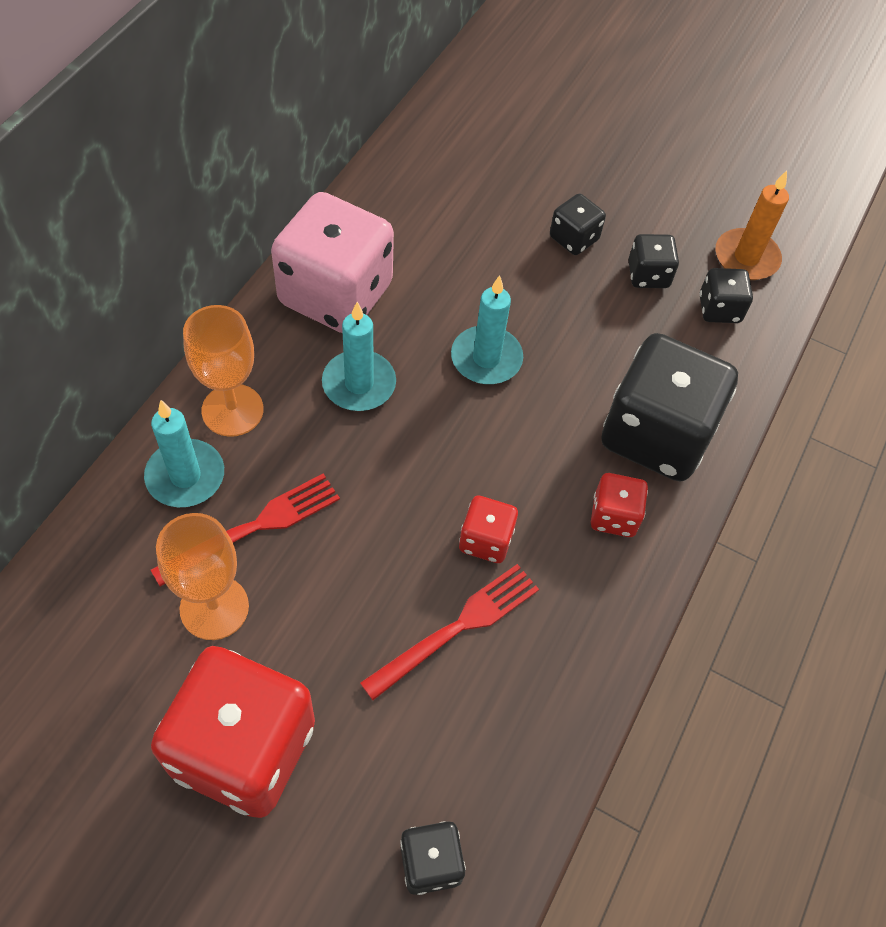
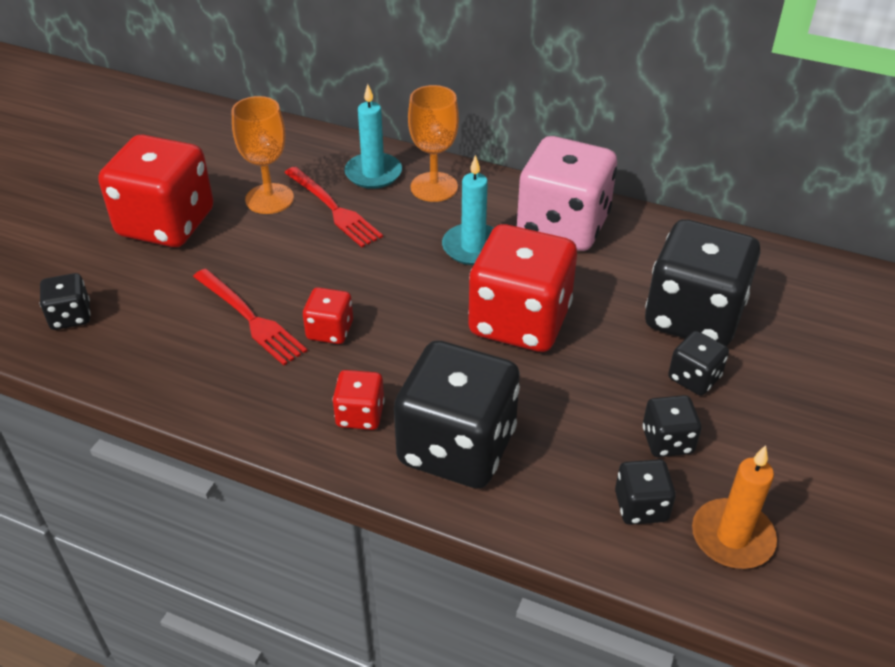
camera: 90 degrees right, 15 degrees down
(486, 358) = (519, 321): turquoise candle -> red dice
(493, 219) = (693, 316): none -> black dice

